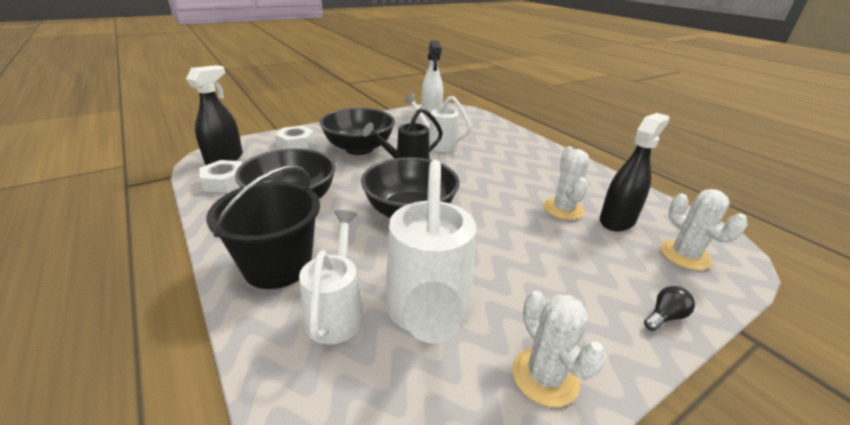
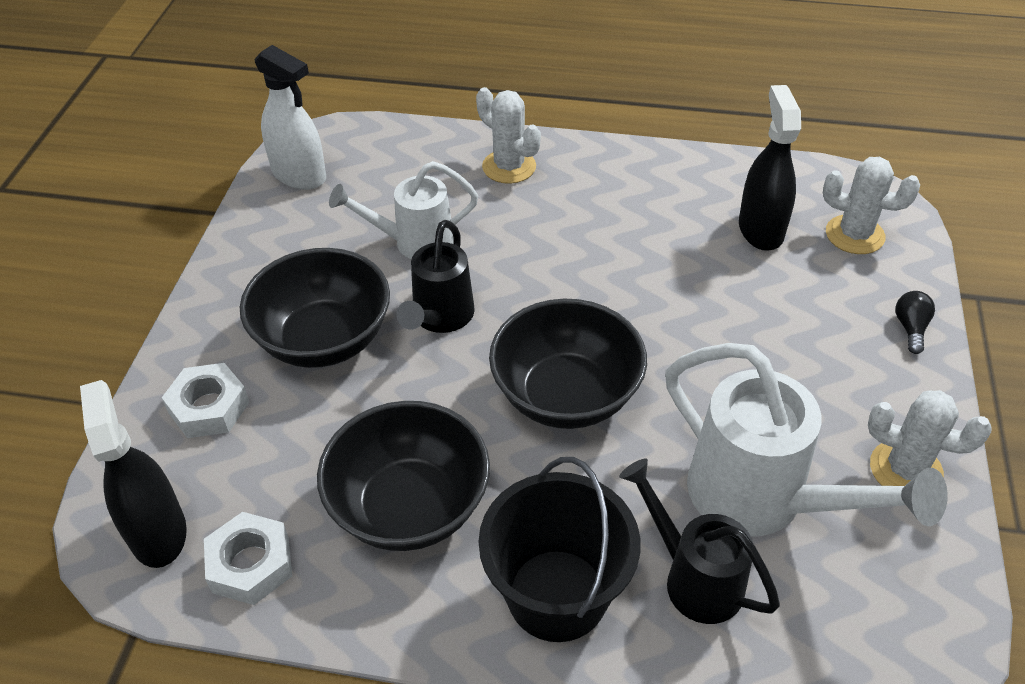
camera: 45 degrees left, 15 degrees up
(337, 311) = (693, 577): white watering can -> black watering can
(563, 209) = (699, 253): white cactus -> white cactus (509, 167)

